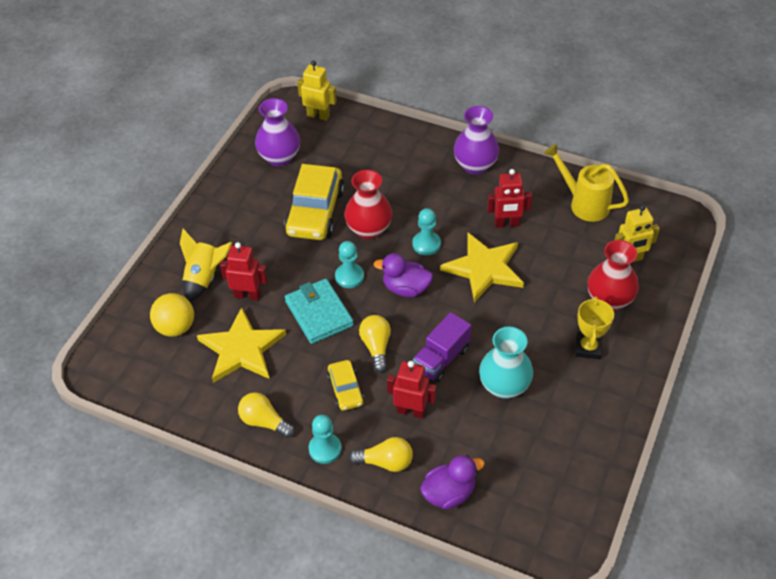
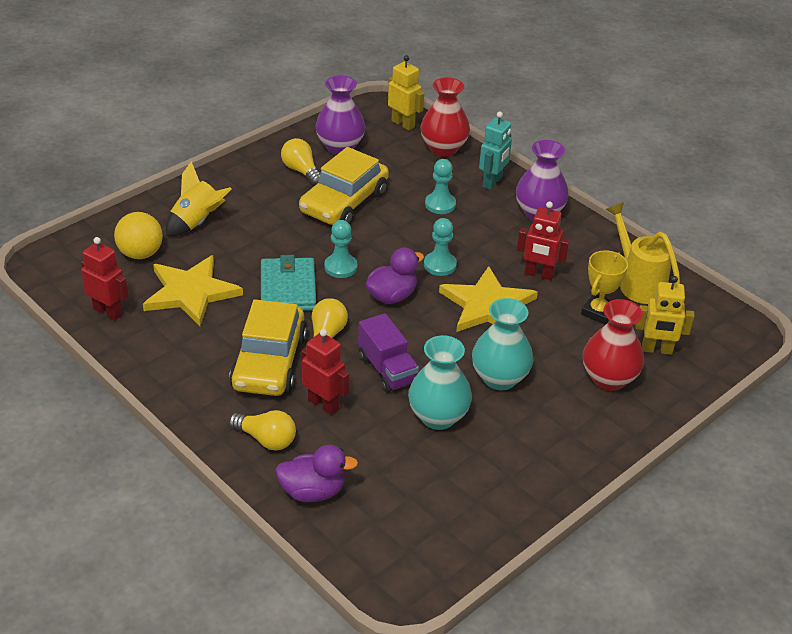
camera: 20 degrees right, 10 degrees down
(247, 295) = (228, 250): red robot -> red robot (108, 312)
(264, 422) = (169, 361): yellow light bulb -> yellow light bulb (301, 171)
(325, 449) = (213, 406): turquoise pawn -> turquoise pawn (440, 204)
(345, 390) = (269, 362): yellow car -> yellow car, size x1.89
(369, 229) = (388, 234): red vase -> red vase (443, 148)
(406, 288) = (392, 296): purple duck -> purple duck turned 105 degrees clockwise
(422, 148) = (492, 182): none -> turquoise robot
(441, 359) = (387, 369): purple truck -> purple truck turned 90 degrees counterclockwise
(530, 332) = (499, 378): none -> turquoise vase
(588, 348) = (555, 414): yellow trophy -> yellow trophy (598, 312)

